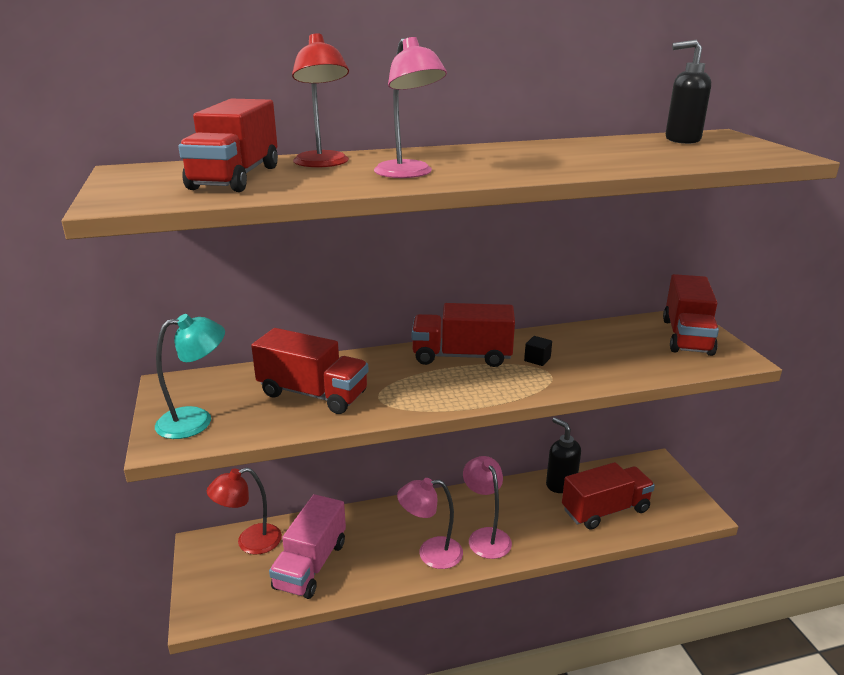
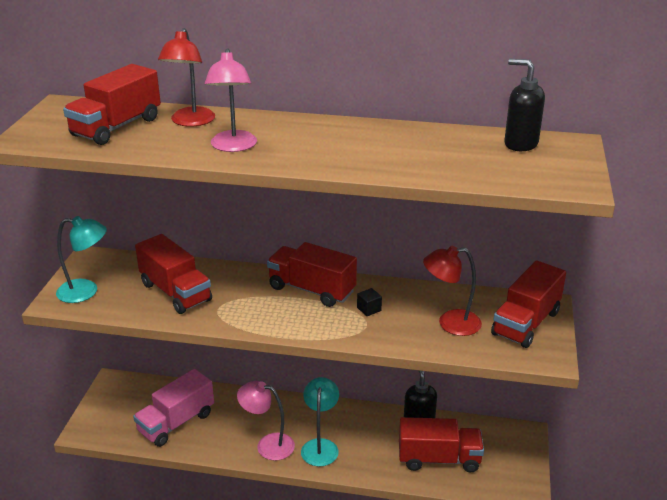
camera: 25 degrees right, 5 degrees up
(250, 542) = (146, 391): red lamp -> red lamp (450, 323)
(486, 536) = (320, 446): pink lamp -> turquoise lamp

